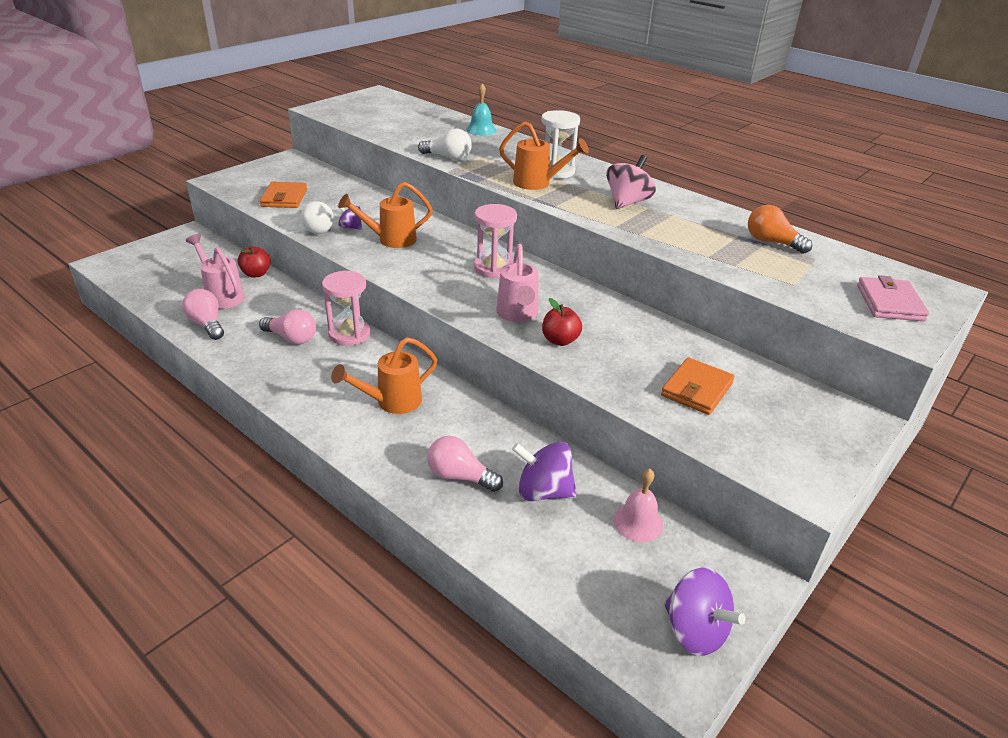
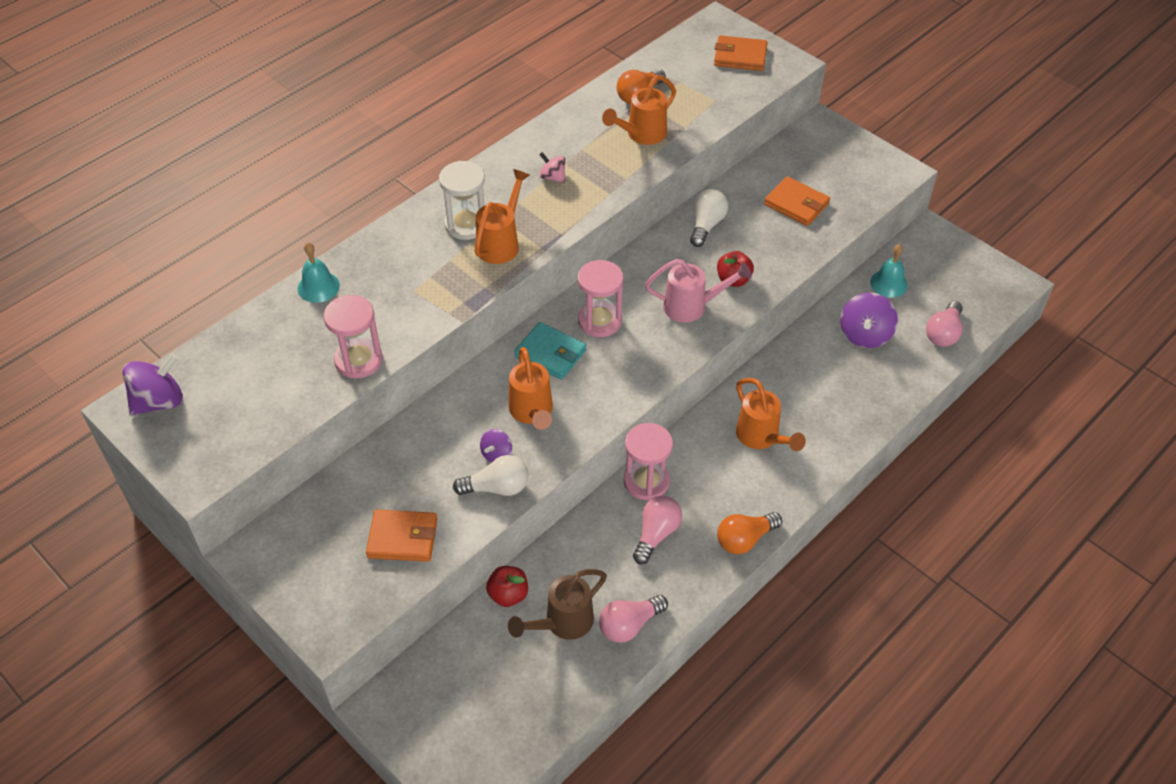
camera: 85 degrees left, 15 degrees up
(222, 295) = (562, 623): pink watering can -> brown watering can
(272, 386) = (744, 539): none -> orange light bulb
(410, 142) = (358, 360): none -> pink hourglass
(448, 157) = (417, 321): white light bulb -> white light bulb (706, 225)
(454, 247) = (550, 353): none -> turquoise wallet
(460, 476) = (855, 387): pink light bulb -> pink light bulb (943, 333)
(627, 202) = (552, 177): pink spinning top -> pink spinning top, size x0.57
(638, 522) = (889, 283): pink bell -> turquoise bell
(695, 631) = (978, 270): purple spinning top -> purple spinning top (159, 401)
(709, 242) = (641, 135): none -> orange watering can
(889, 303) = (740, 56): pink wallet -> orange wallet

